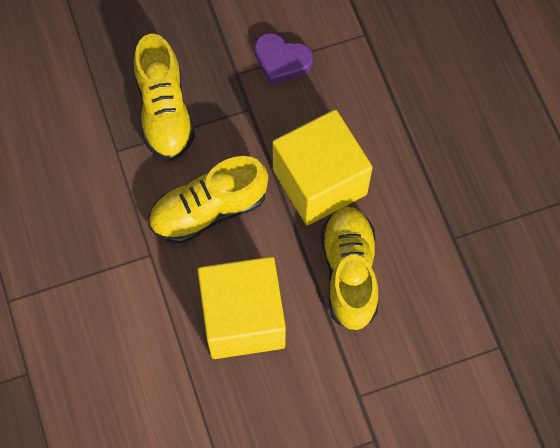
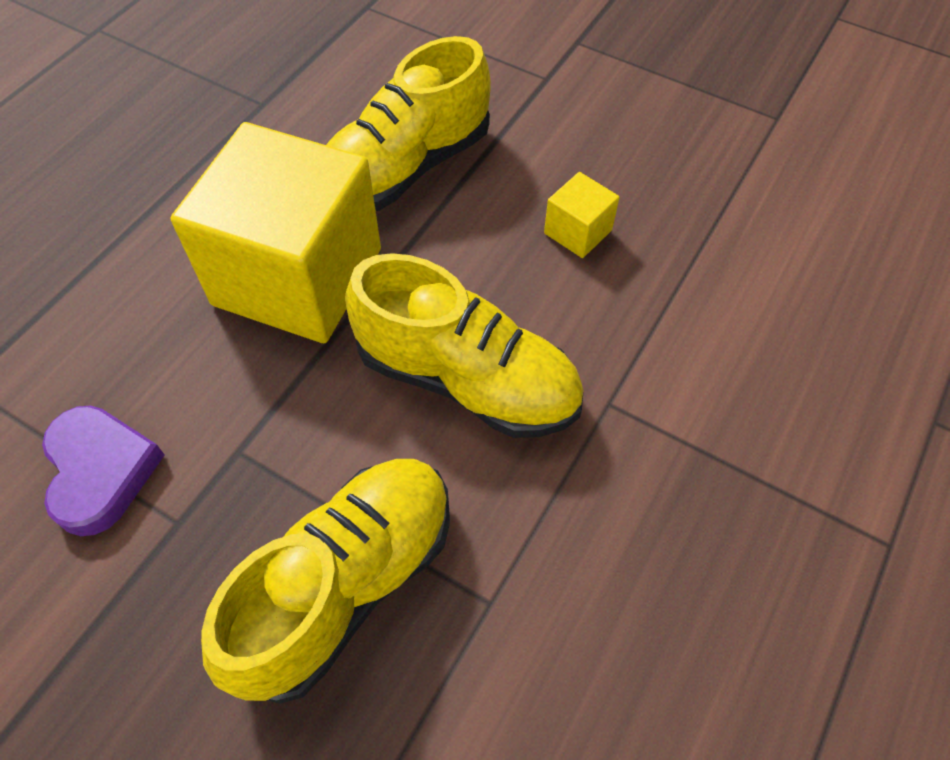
camera: 130 degrees left, 10 degrees down
(243, 319) = (578, 232): yellow cube -> yellow cube, size x0.40

